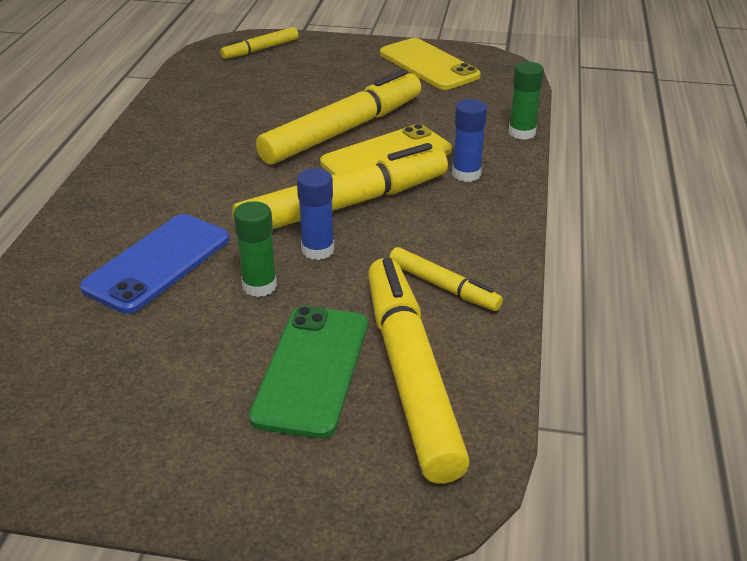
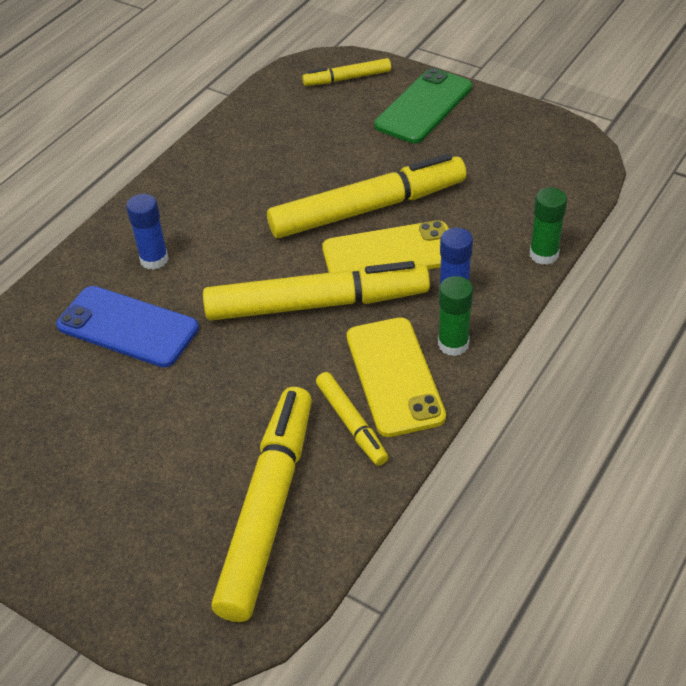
camera: 25 degrees right, 10 degrees up
(158, 263) = (127, 327): blue phone -> blue phone turned 60 degrees clockwise
(259, 286) = (196, 376): green glue stick -> green glue stick (453, 344)
(312, 370) = (192, 477): green phone -> green phone (423, 106)
(317, 250) = (265, 350): blue glue stick -> blue glue stick (154, 259)
(429, 65) = (505, 136): yellow phone -> yellow phone (394, 376)

